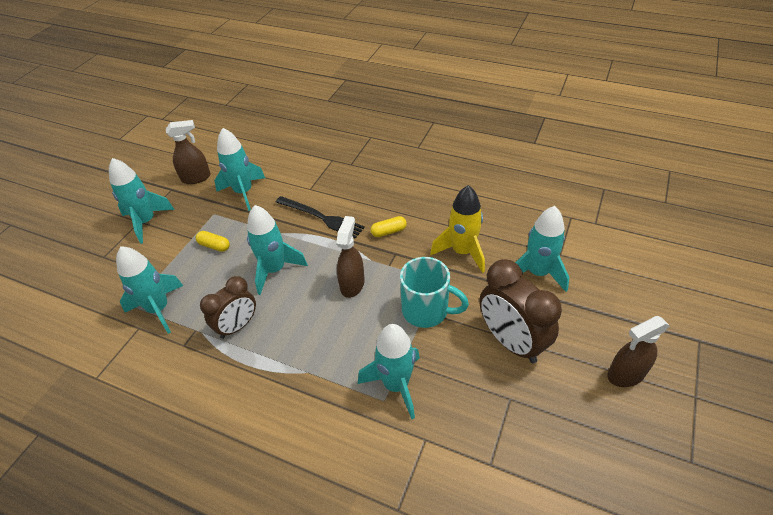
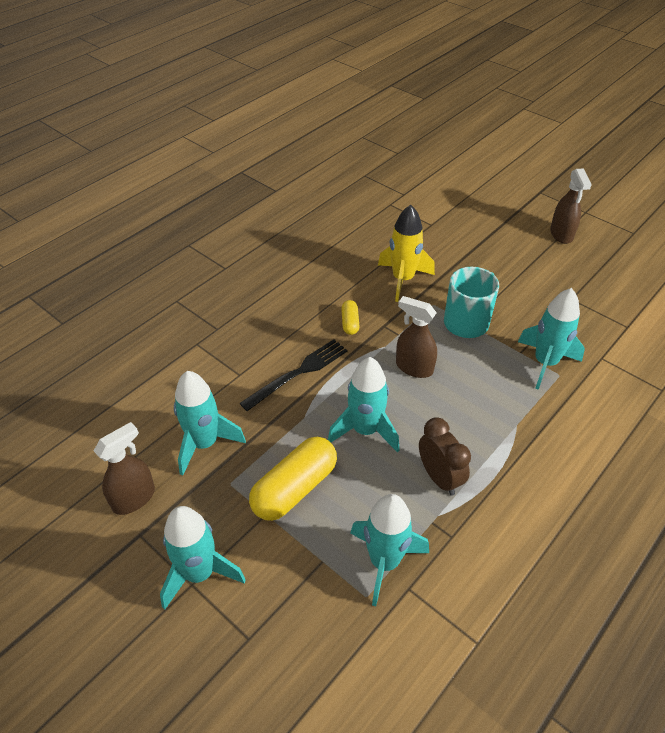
camera: 75 degrees left, 0 degrees up
(196, 178) = (134, 498): brown spray bottle -> brown spray bottle turned 45 degrees clockwise
(214, 246) = (295, 488): yellow capsule -> yellow capsule, size x2.04
(511, 341) = (516, 281): brown clock -> none
(537, 273) = (447, 243): turquoise rocket -> none

